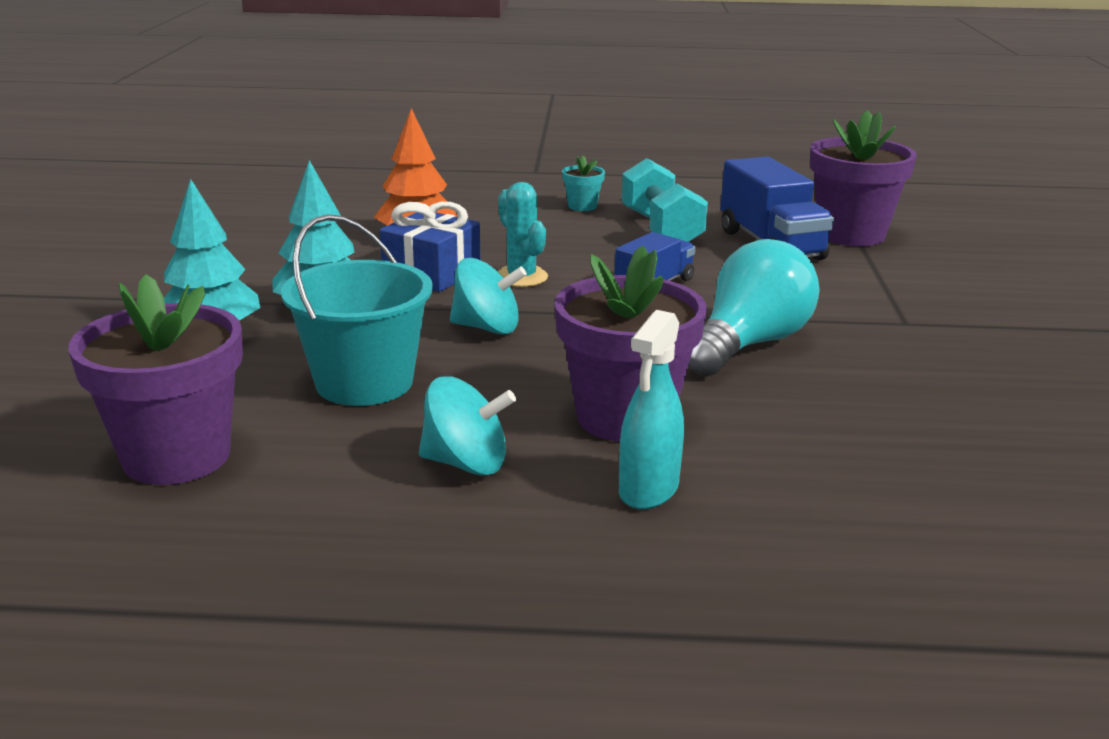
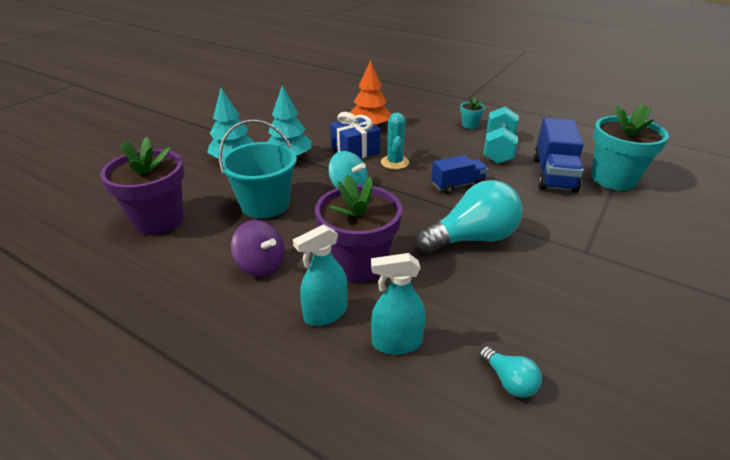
camera: 30 degrees right, 10 degrees up
(466, 463) = (261, 265): turquoise spinning top -> purple spinning top
(789, 489) = (396, 343): none -> turquoise spray bottle
(851, 234) = (613, 179): purple flower pot -> turquoise flower pot
(968, 481) = (509, 381): none -> turquoise light bulb

